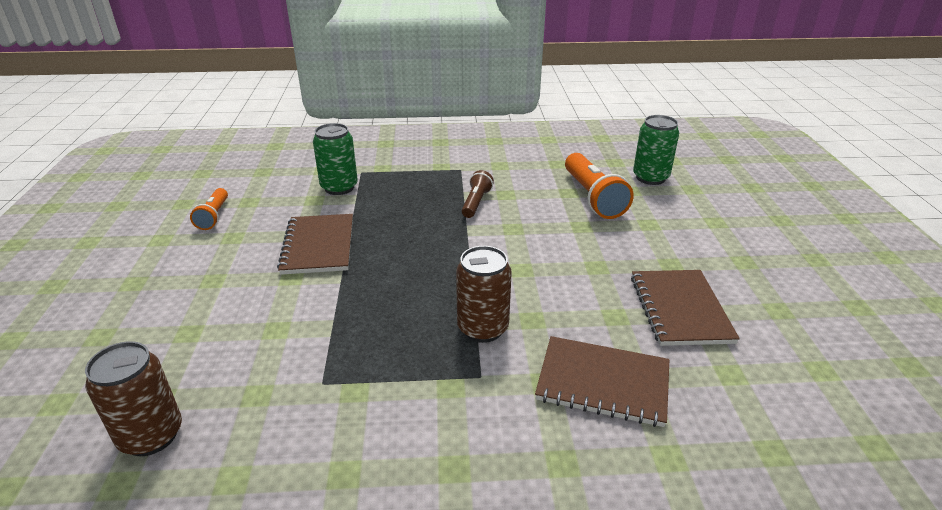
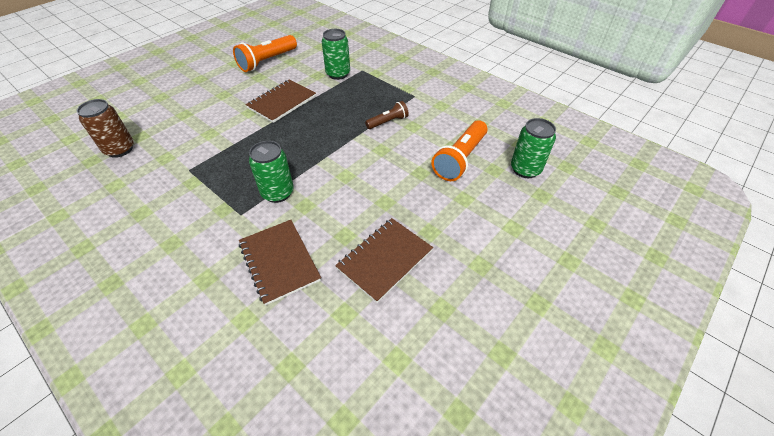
camera: 45 degrees right, 15 degrees up
(214, 216) = (267, 61): orange flashlight -> orange flashlight, size x1.74
(482, 328) = (277, 193): brown can -> green can

